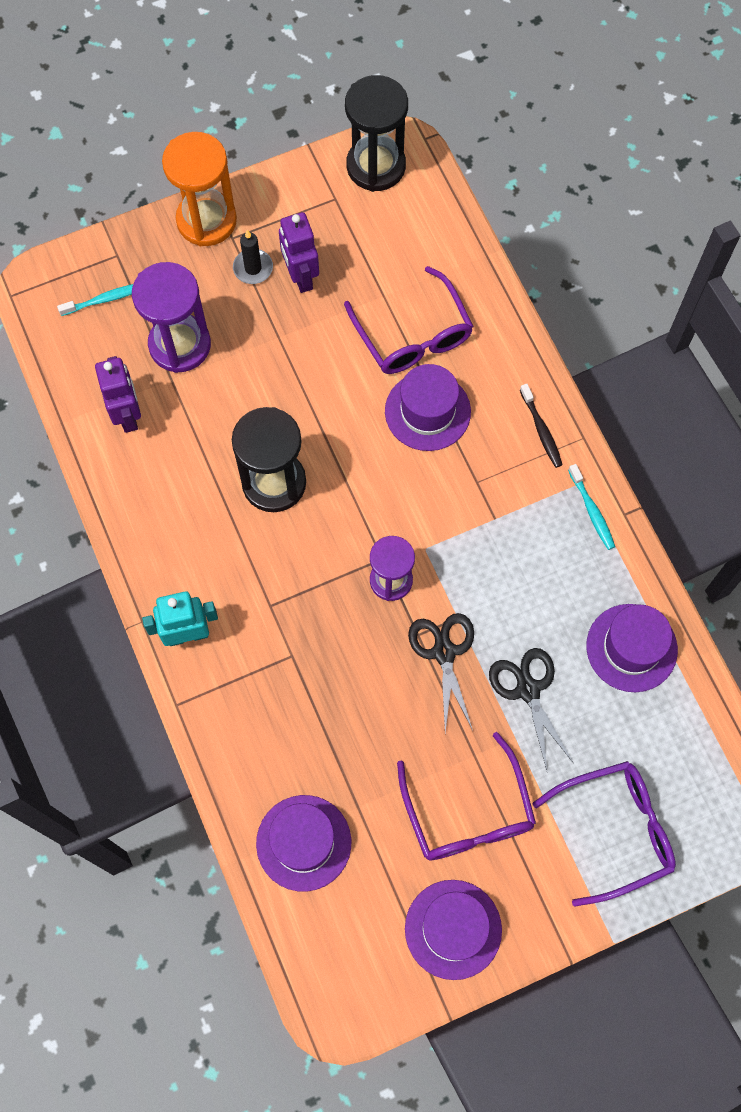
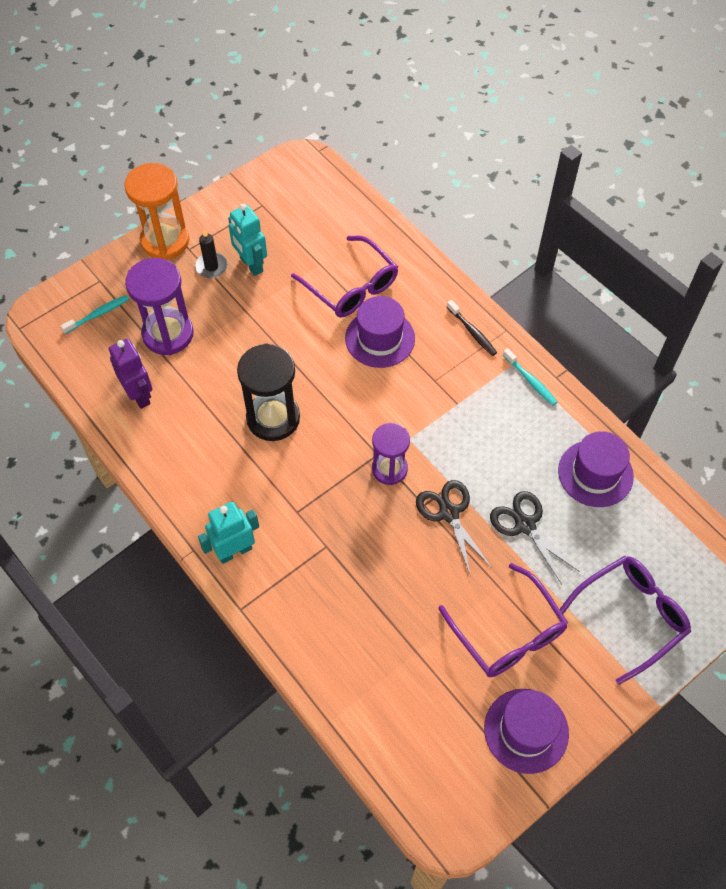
camera: 15 degrees left, 10 degrees down
(300, 276) = (251, 264): purple robot -> turquoise robot
(303, 843) = (380, 693): purple hat -> none
(376, 166) = (287, 177): black hourglass -> none

